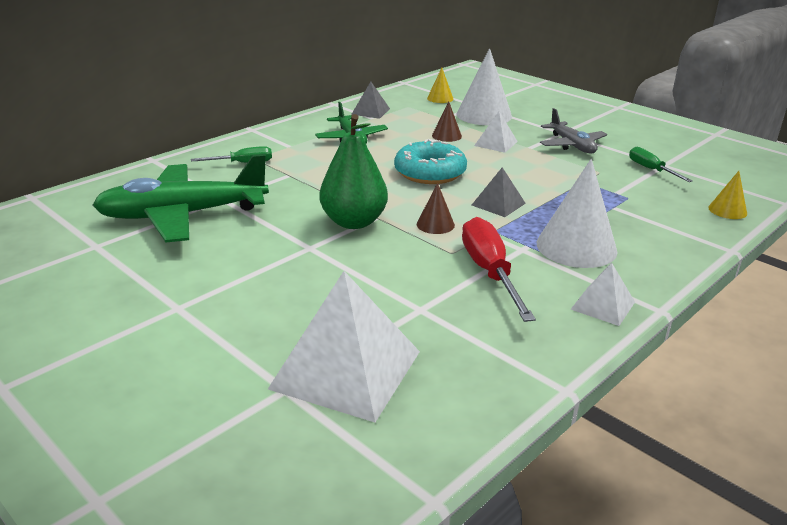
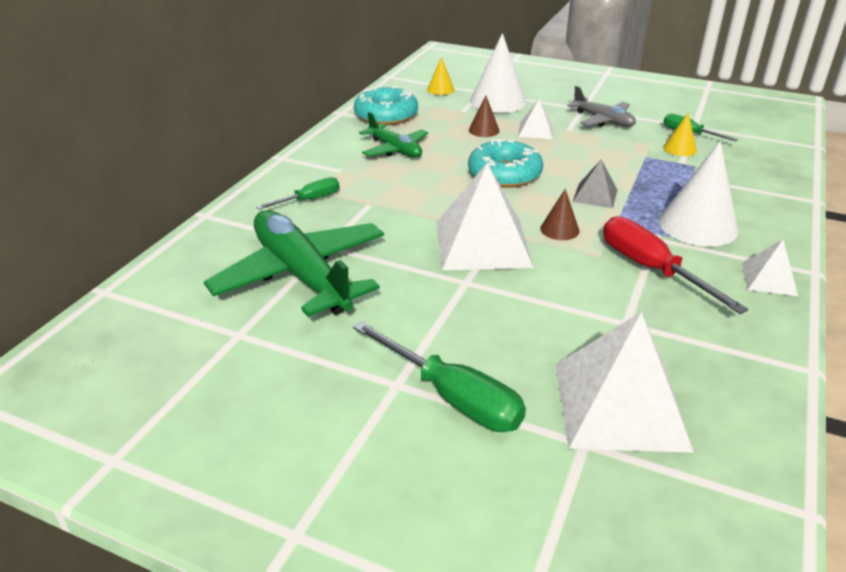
camera: 20 degrees left, 5 degrees up
(182, 215) = (301, 275): green plane -> green plane turned 90 degrees clockwise
(211, 327) = (452, 397): none -> green screwdriver
(354, 222) = (482, 244): green pear -> white pyramid
(370, 111) = (386, 115): grey pyramid -> turquoise donut
(727, 210) = (781, 162): yellow cone -> yellow cone (679, 148)

